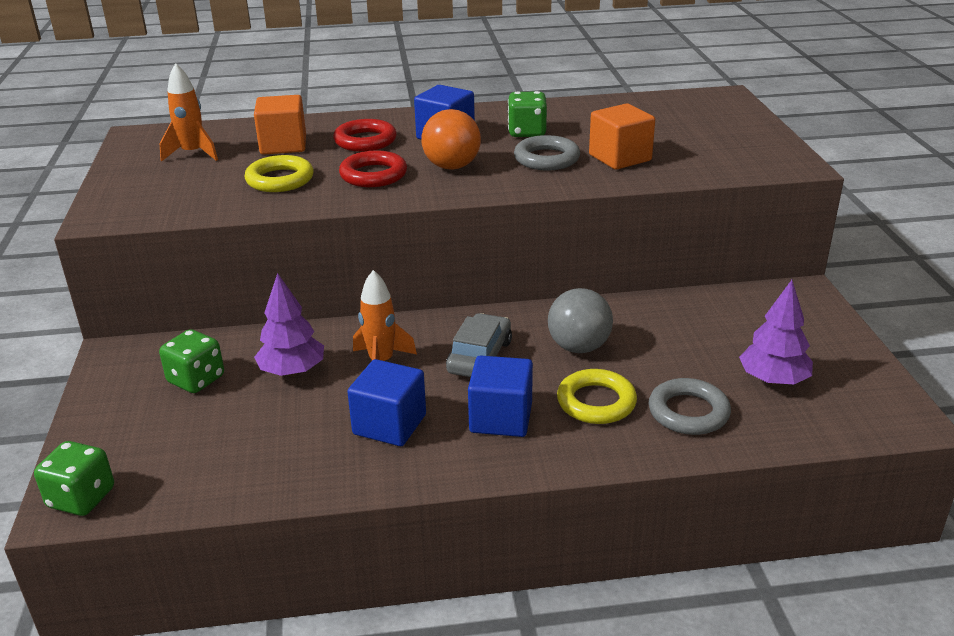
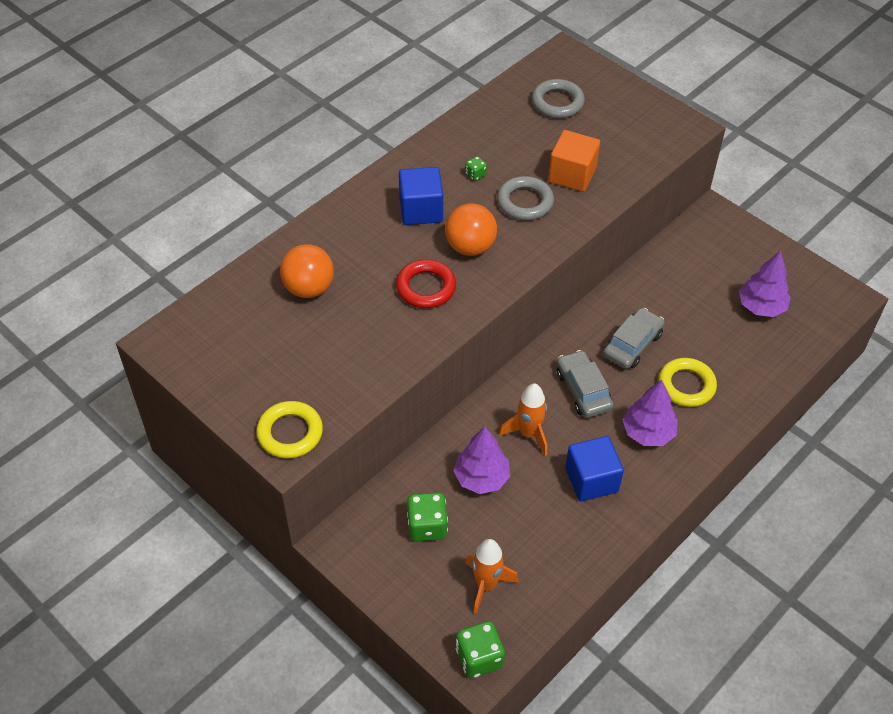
camera: 40 degrees left, 20 degrees up
(193, 154) = (248, 339): orange rocket -> orange rocket (486, 585)
(280, 180) = (363, 331): yellow ring -> yellow ring (290, 433)
(283, 145) = (309, 288): orange cube -> orange ball
(365, 141) = (367, 248): red ring -> none
(501, 418) = (648, 433): blue cube -> purple tree
(527, 132) = (475, 174): green dice -> green dice, size x0.51
(578, 347) = (632, 344): grey ball -> grey car
(688, 412) = (741, 361): grey ring -> grey ring (557, 102)

